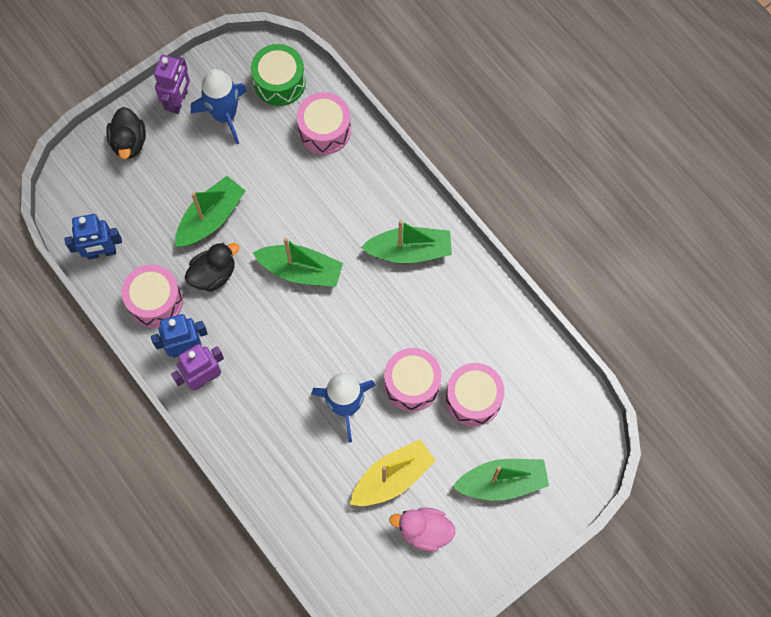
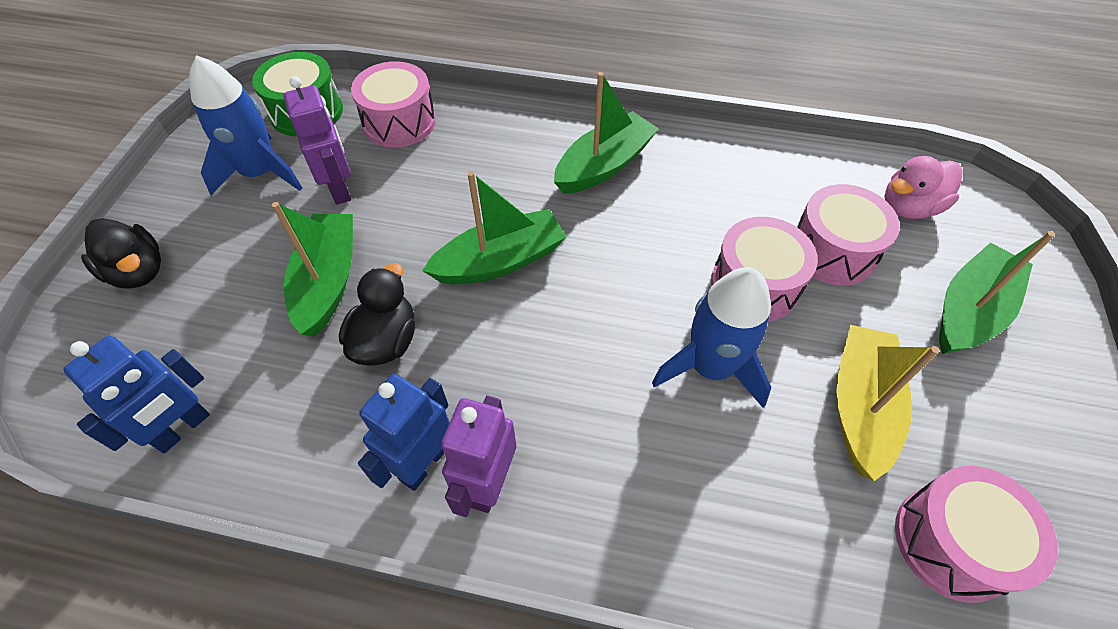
camera: 40 degrees left, 15 degrees down
(155, 301) = (323, 434): pink drum -> pink drum (952, 542)
(178, 101) = (184, 193): purple robot -> purple robot (340, 188)
(424, 531) = (973, 440): pink duck -> pink duck (909, 207)

